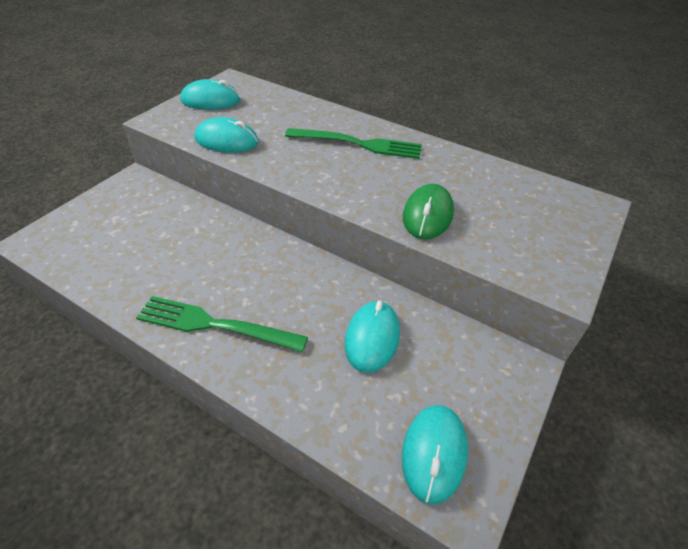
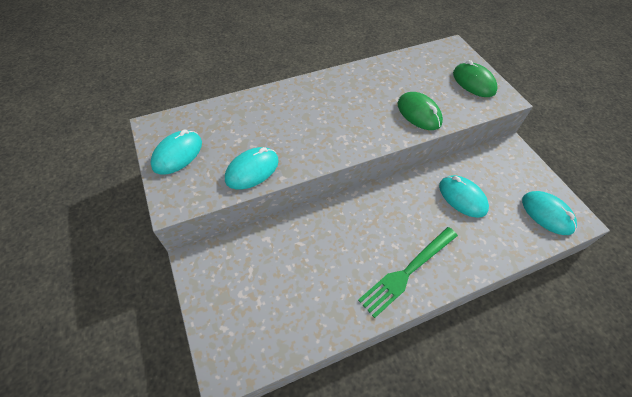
camera: 55 degrees left, 10 degrees up
(359, 144) = (320, 102): green fork -> none
(551, 244) = (473, 82): none -> green mouse

